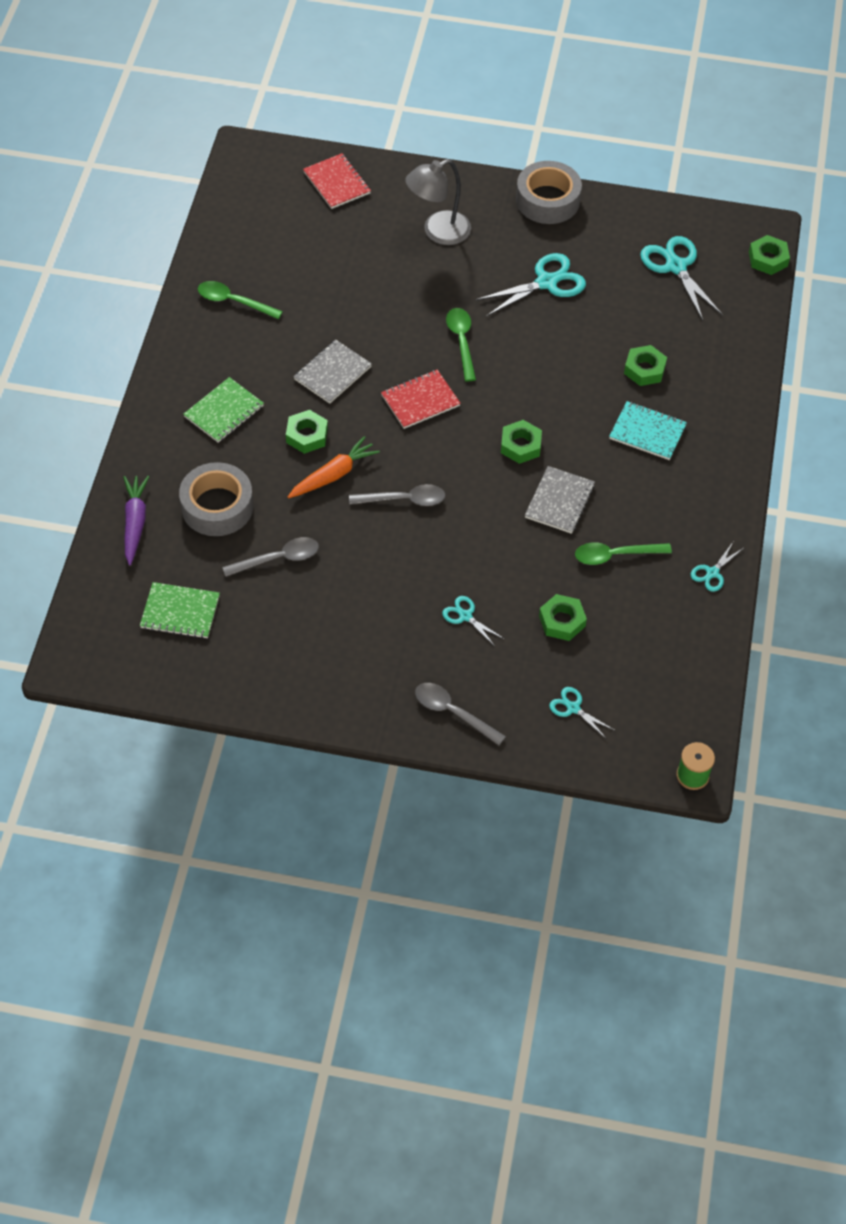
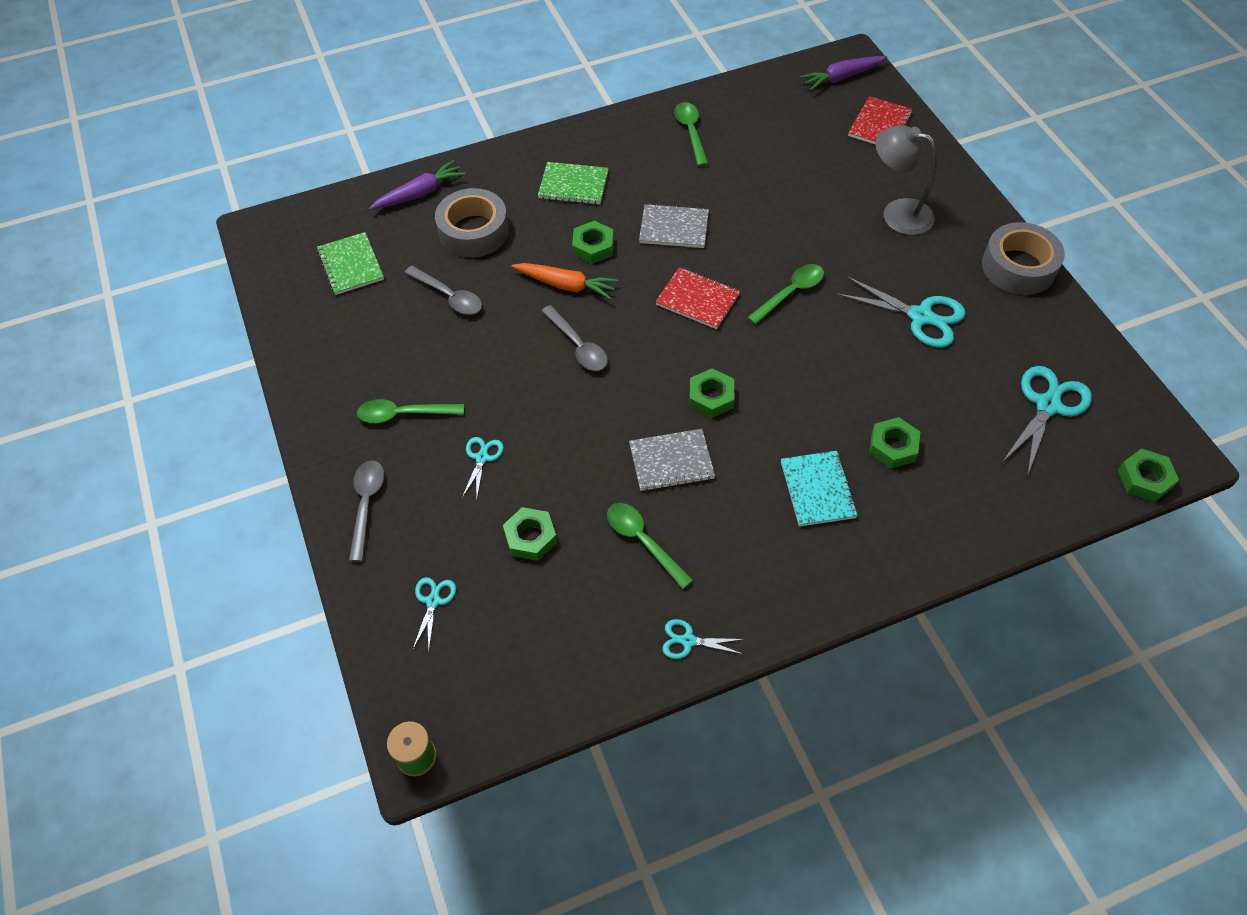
camera: 60 degrees right, 0 degrees up
(262, 171) = (842, 77): none -> purple carrot
(381, 648) = (403, 414): none -> green spoon

